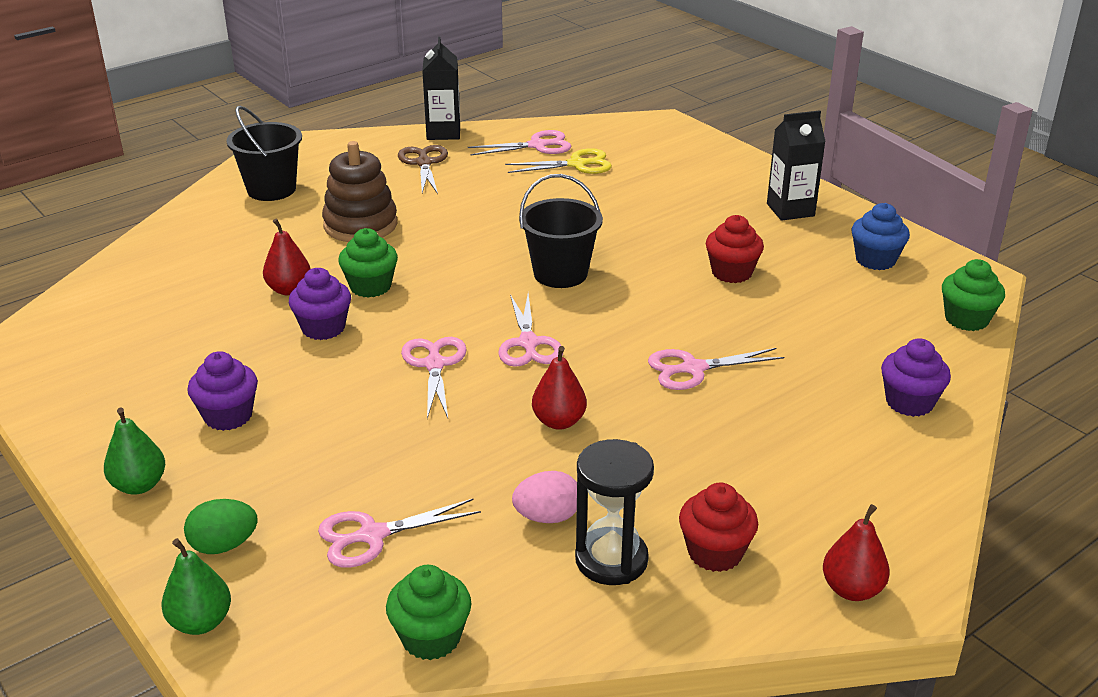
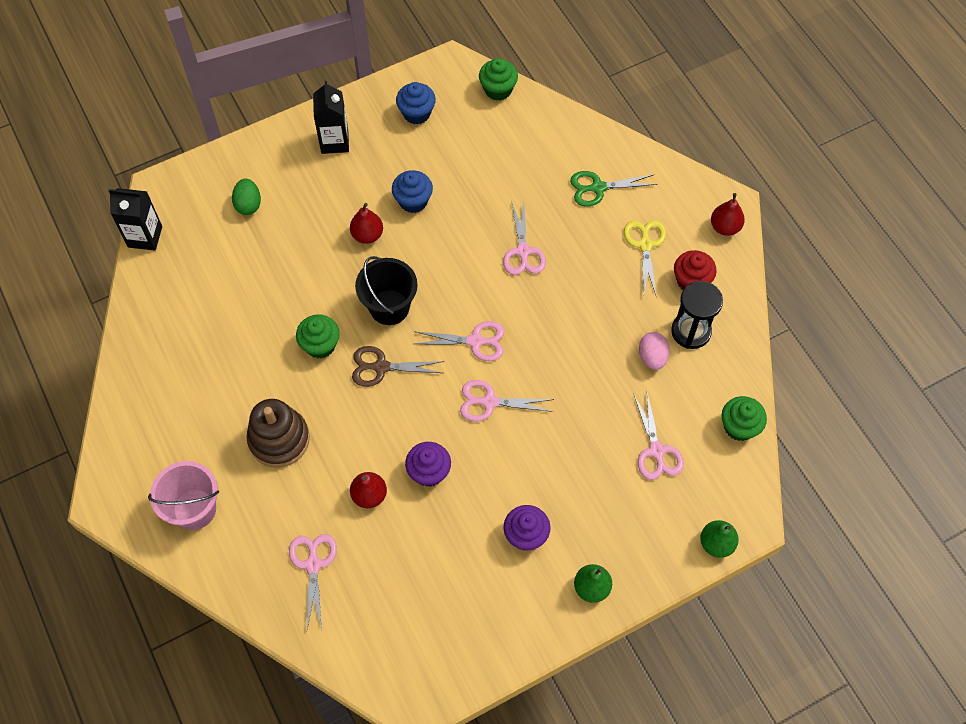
camera: 80 degrees left, 30 degrees up
(224, 545) = (655, 533): green egg -> green egg (248, 204)
(271, 189) = (194, 509): black bucket -> pink bucket
(370, 287) = (378, 437): green cupcake -> green cupcake (320, 345)
(424, 163) = (180, 382): brown scissors -> brown scissors (381, 367)
(443, 132) = (123, 361): black carton -> black carton (145, 237)
(537, 145) = (173, 290): pink scissors -> pink scissors (313, 564)
(559, 421) = (565, 337): red pear -> red pear (367, 235)
(577, 164) = (218, 266): yellow scissors -> yellow scissors (645, 244)
(731, 273) = (413, 201): red cupcake -> blue cupcake
(848, 430) = (597, 188): none -> green scissors
(909, 402) = (577, 149): purple cupcake -> none

